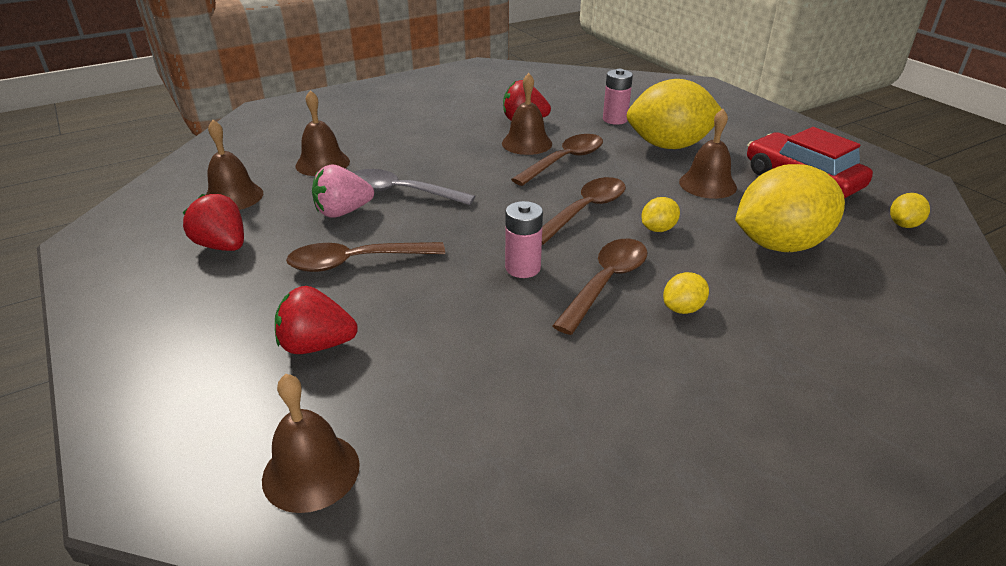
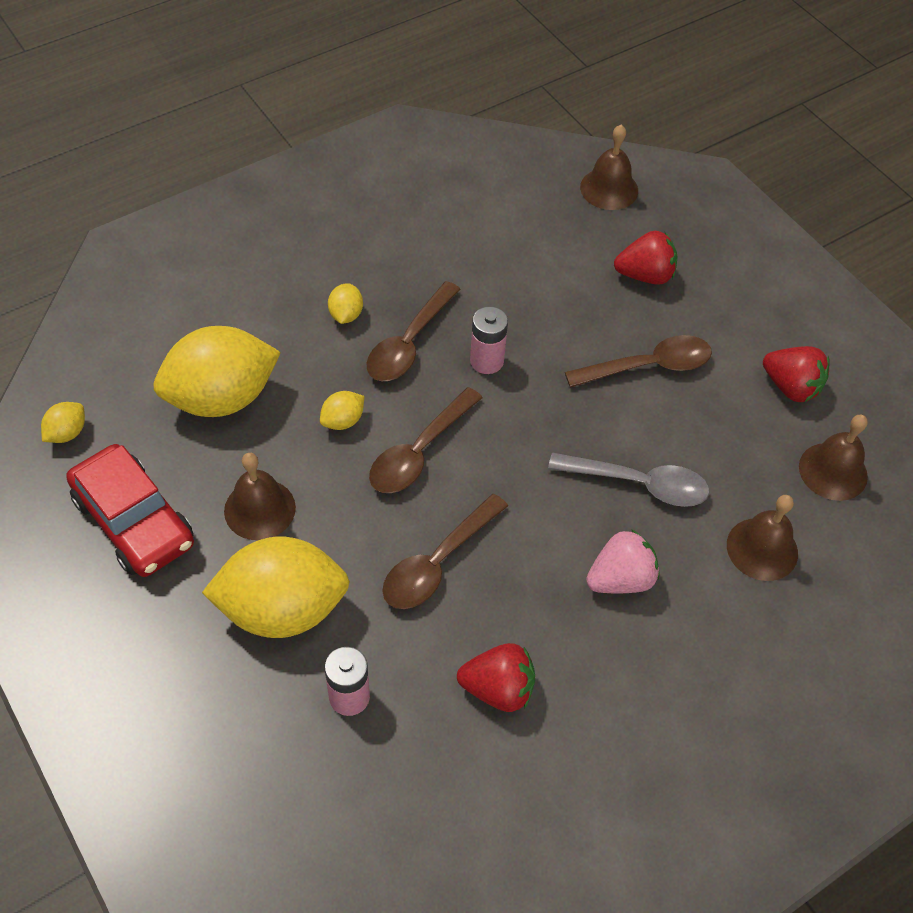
camera: 175 degrees right, 20 degrees up
(343, 212) = (692, 444): pink strawberry -> pink strawberry (620, 579)
(527, 143) = (491, 612): brown bell -> none
(683, 308) = (346, 314): yellow lemon -> yellow lemon turned 45 degrees counterclockwise

